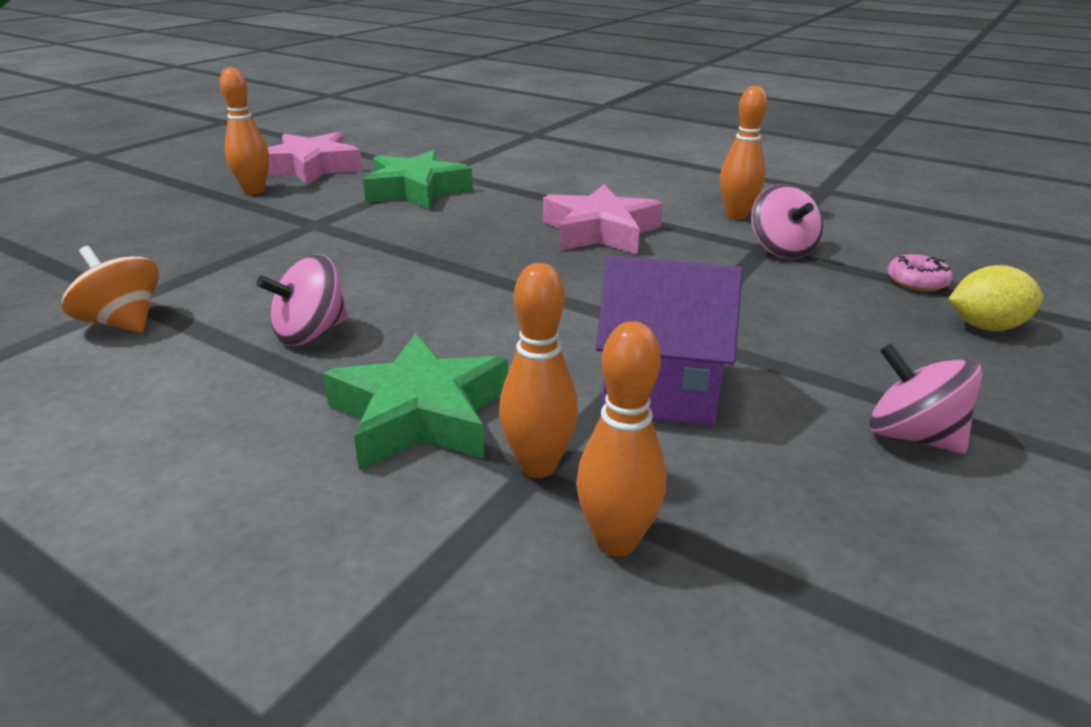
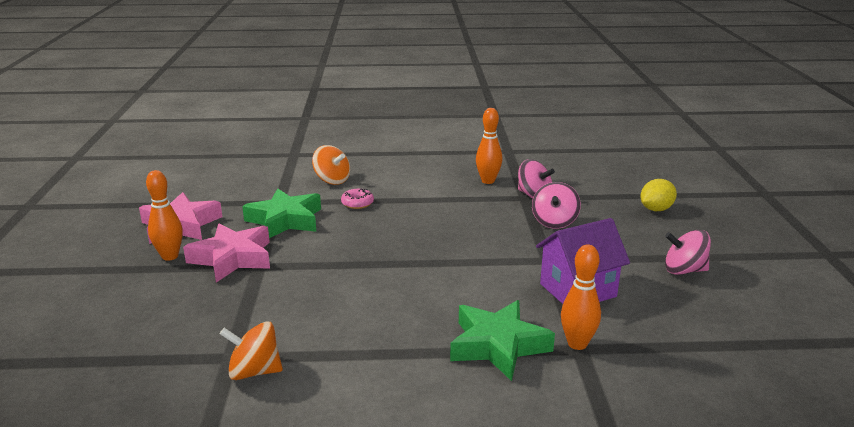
camera: 35 degrees left, 5 degrees down
(311, 333) = (377, 331): pink spinning top -> pink spinning top (554, 222)
(533, 166) = (332, 180): none -> orange spinning top
(600, 231) = (435, 214): pink star -> pink star (232, 258)
(616, 541) = (643, 358): orange bowling pin -> none
(917, 281) = (608, 195): pink donut -> pink donut (357, 203)

